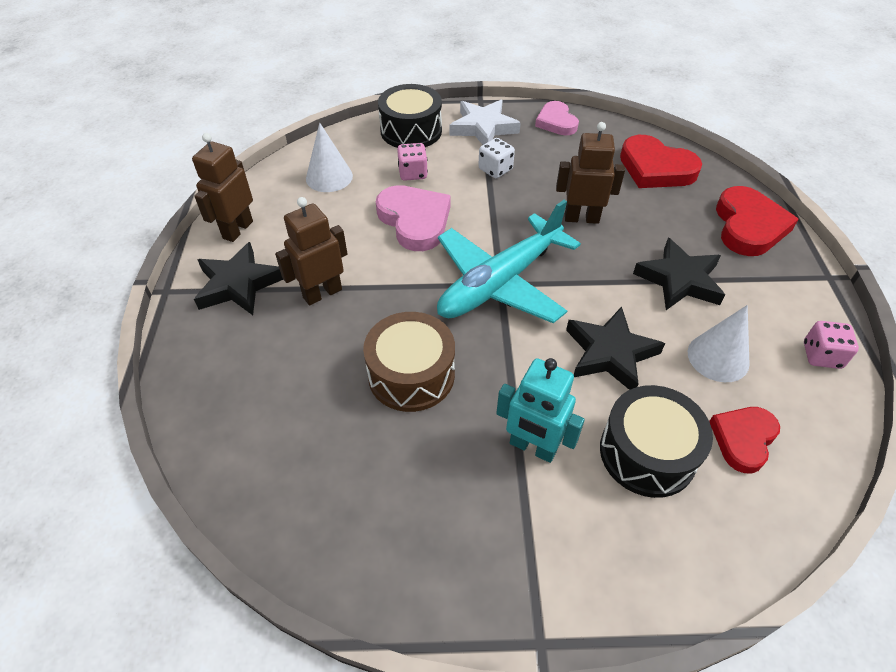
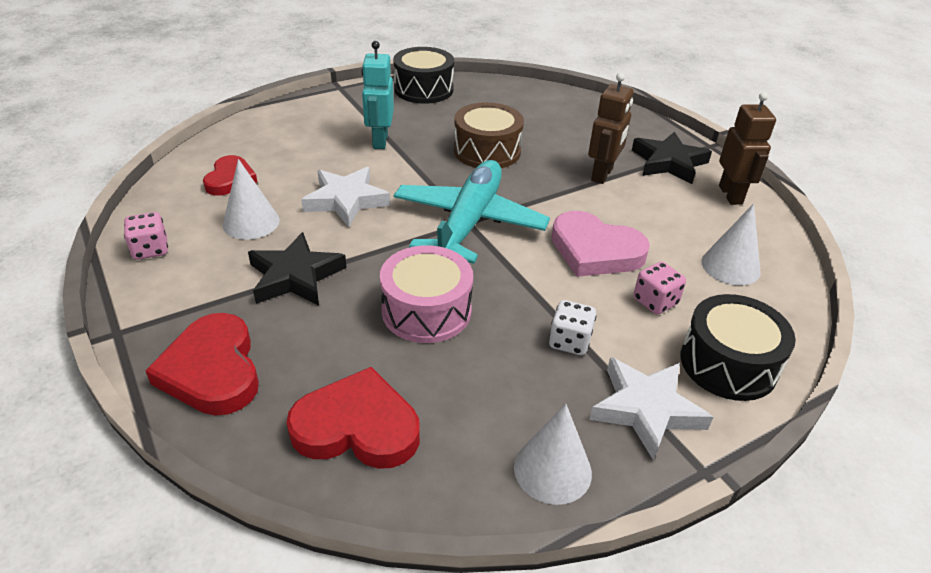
camera: 150 degrees right, 10 degrees down
(532, 447) = (379, 141): turquoise robot -> turquoise robot turned 90 degrees counterclockwise
(556, 122) = (552, 470): pink heart -> white cone
(581, 218) = (426, 311): brown robot -> pink drum
(610, 353) = (346, 200): black star -> white star
(647, 453) = (301, 156): black drum -> black drum (423, 89)

